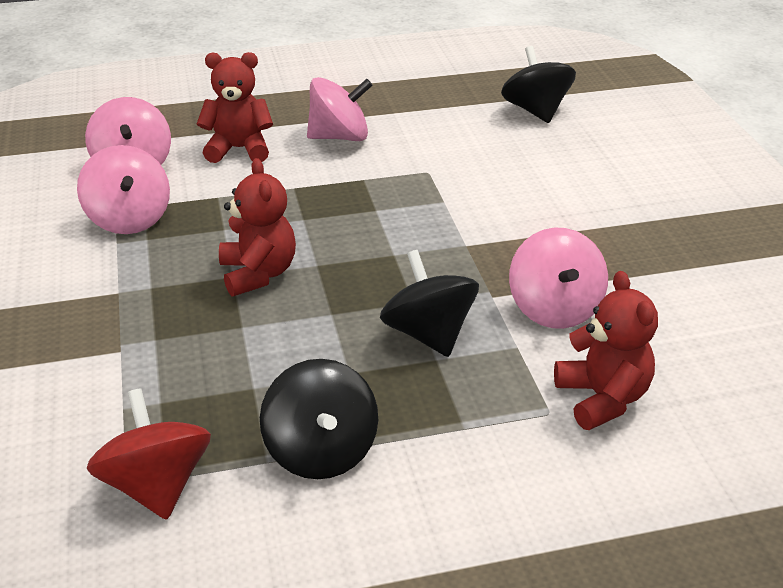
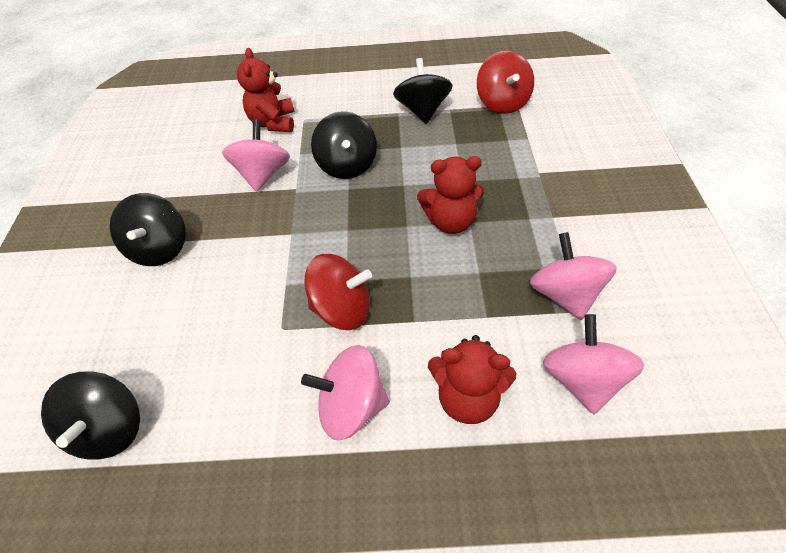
camera: 165 degrees left, 15 degrees up
(258, 274) = (450, 221): red teddy bear -> red teddy bear turned 90 degrees counterclockwise
(371, 188) = (342, 309): none -> red spinning top
(618, 216) = (160, 248): none -> black spinning top

